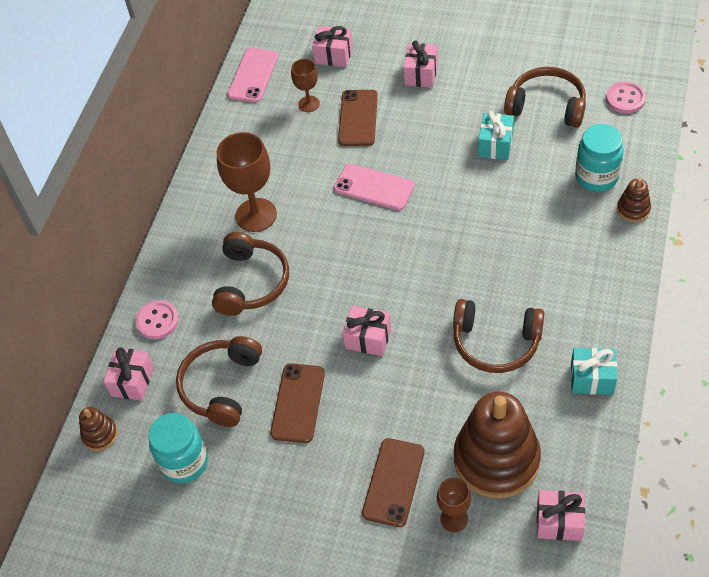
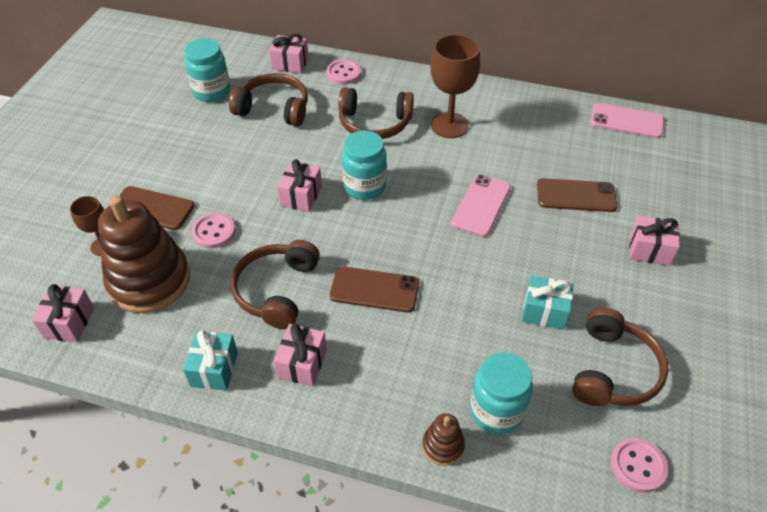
camera: 85 degrees right, 5 degrees down
(100, 434) = (248, 51): brown stacking toy -> none
(298, 403) = (246, 151): brown phone -> brown phone (374, 289)
(309, 104) = (592, 160): brown goblet -> none
(333, 55) = (666, 178): pink gift -> pink gift (302, 363)
(351, 283) = (364, 186): none -> turquoise jar
(424, 412) = (214, 232): none -> pink button

